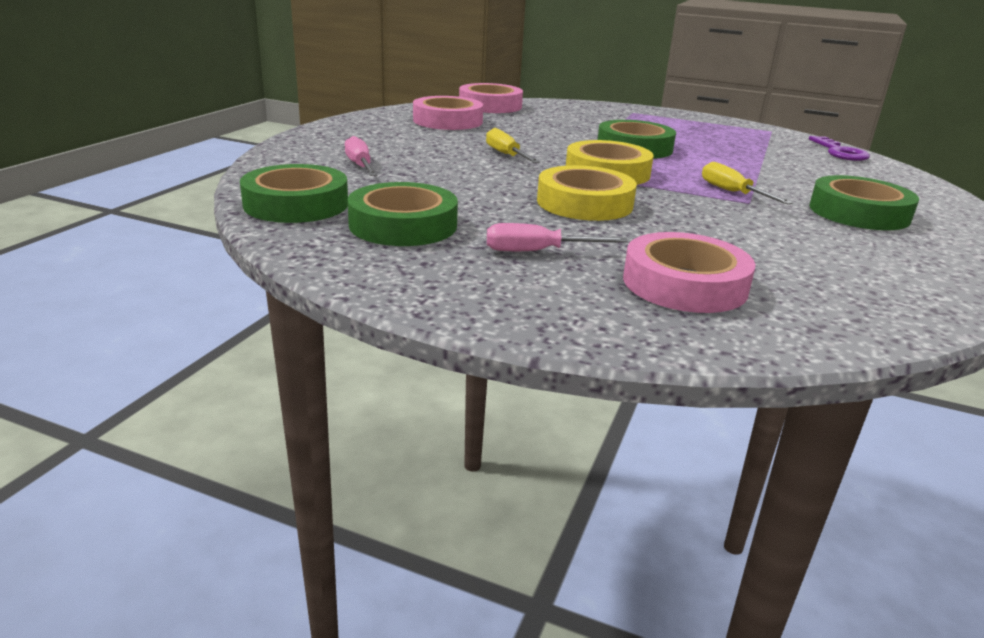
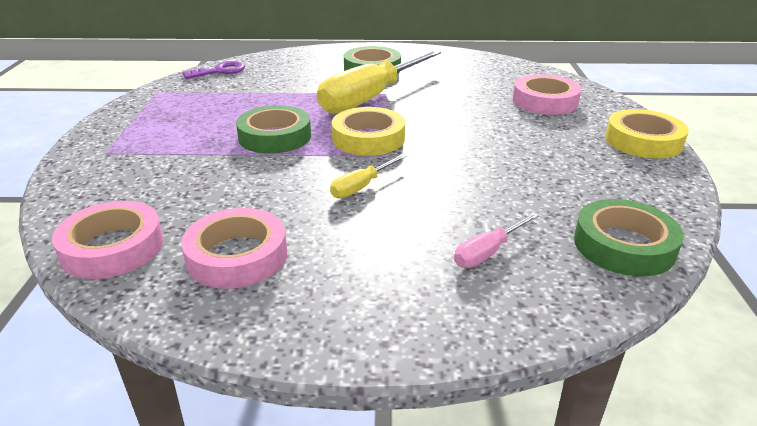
camera: 110 degrees left, 5 degrees up
(403, 225) = (590, 187): green tape -> none
(537, 251) = (562, 138): pink screwdriver -> none
(584, 203) = (455, 137): yellow tape -> yellow tape (643, 141)
(732, 192) = (371, 98): yellow screwdriver -> yellow screwdriver, size x2.29

